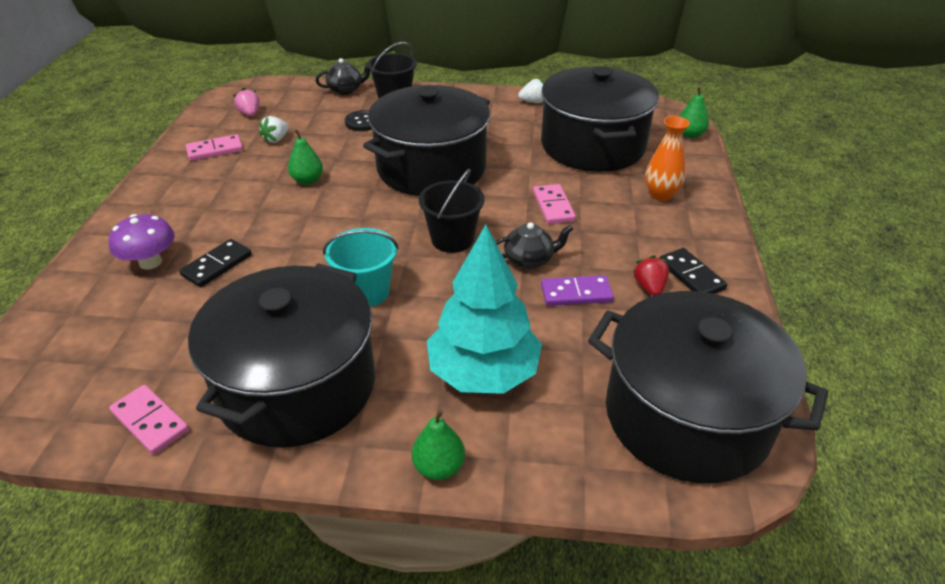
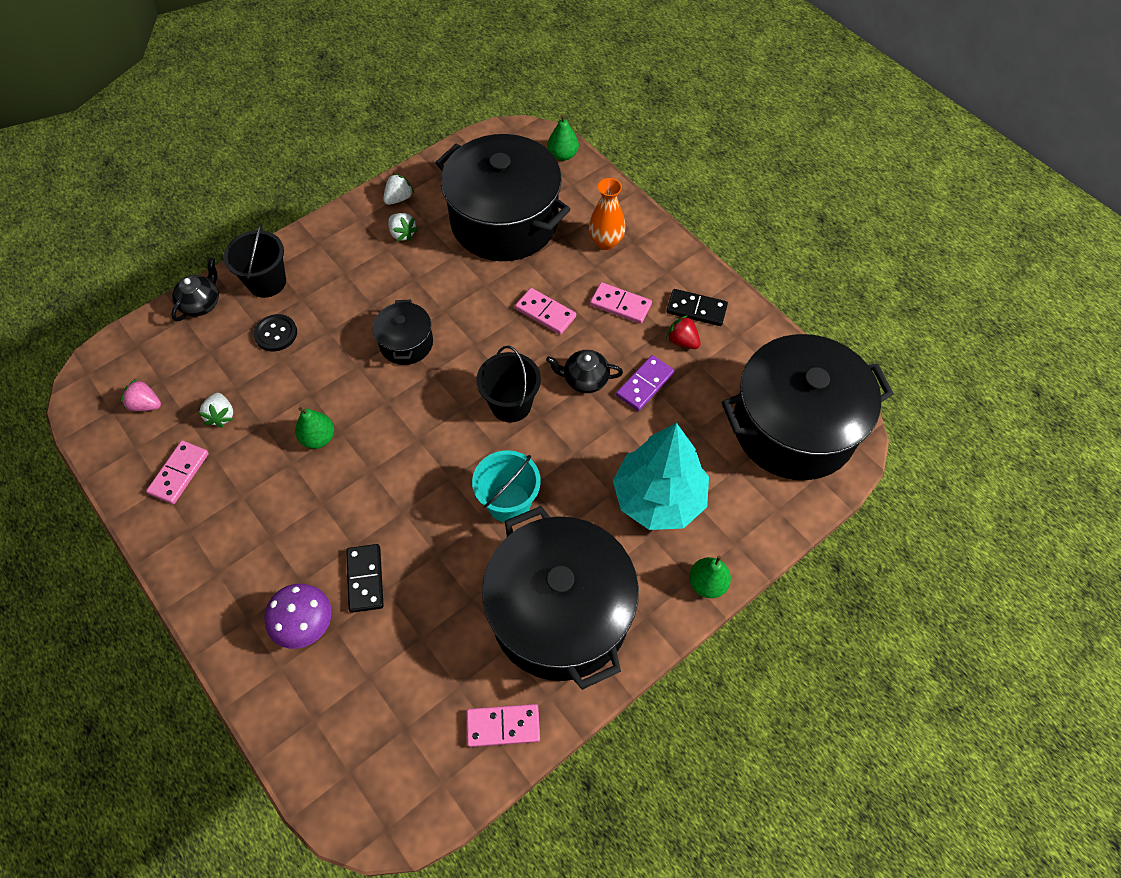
camera: 45 degrees left, 20 degrees up
(431, 168) = (406, 343): black pot -> black pot, size x0.46
(510, 118) = (402, 234): none -> white strawberry
(529, 260) = (585, 379): black teapot -> black teapot turned 120 degrees counterclockwise
(623, 235) = (620, 305): none -> pink domino

